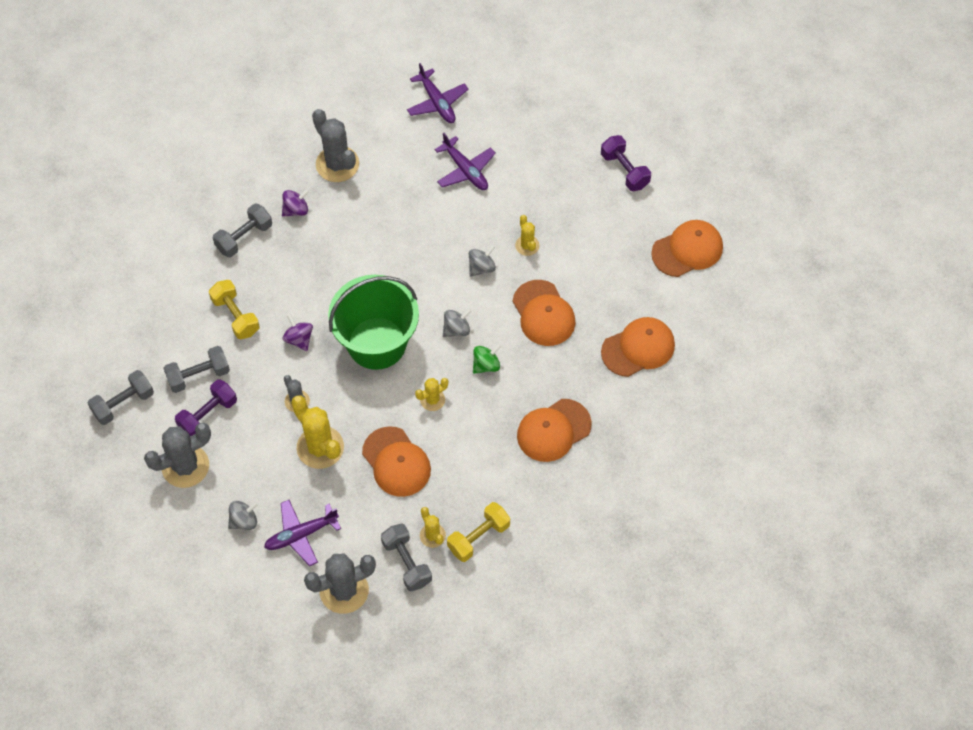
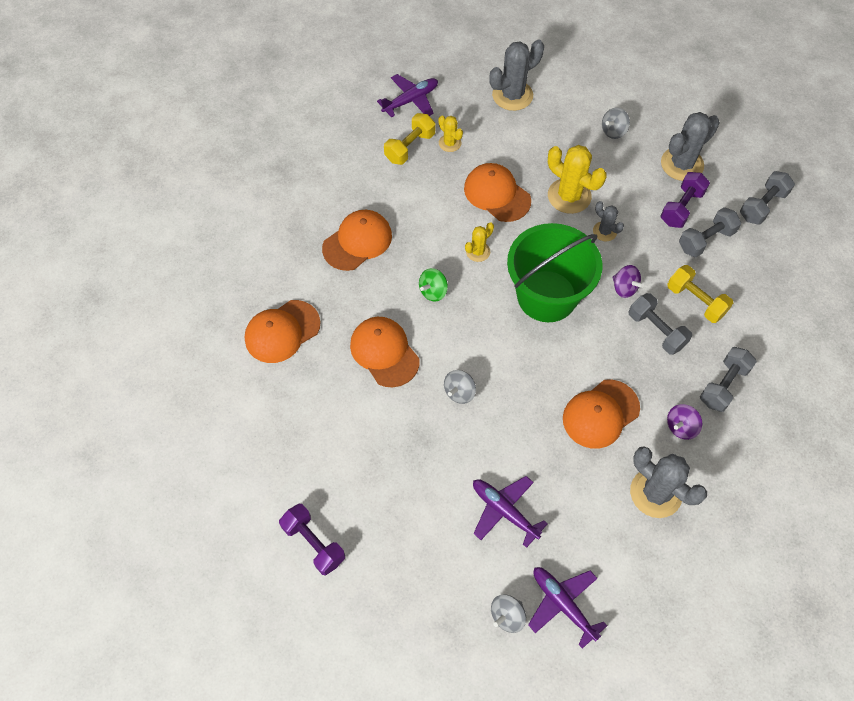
camera: 170 degrees right, 0 degrees up
(301, 535) = (561, 128): purple plane -> purple plane (411, 100)
(407, 562) = (466, 121): grey dumbbell -> grey dumbbell (656, 330)
(456, 329) = (470, 322): grey spinning top -> grey spinning top (507, 616)
(527, 245) = (414, 426): yellow cactus -> none
(687, 250) = (234, 450): orange cap -> orange cap (600, 414)

